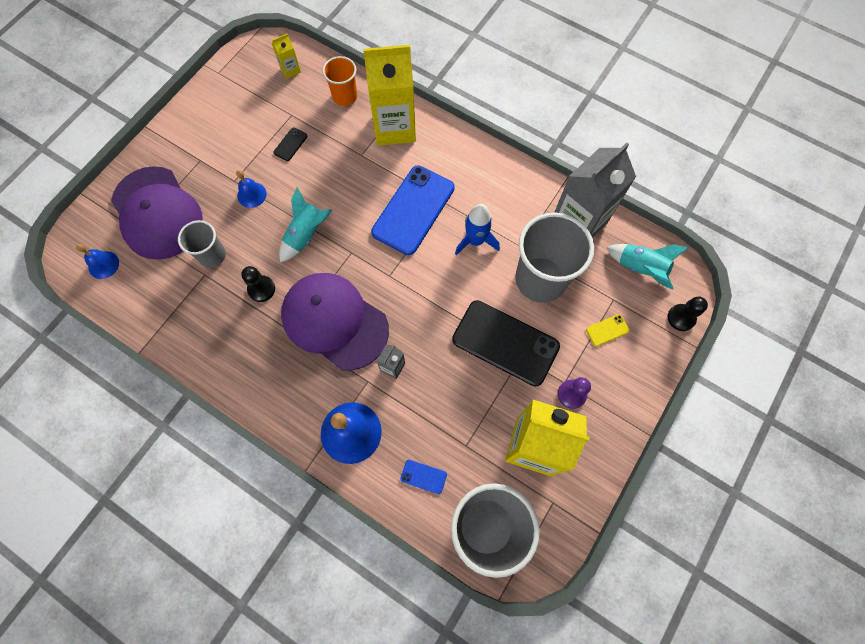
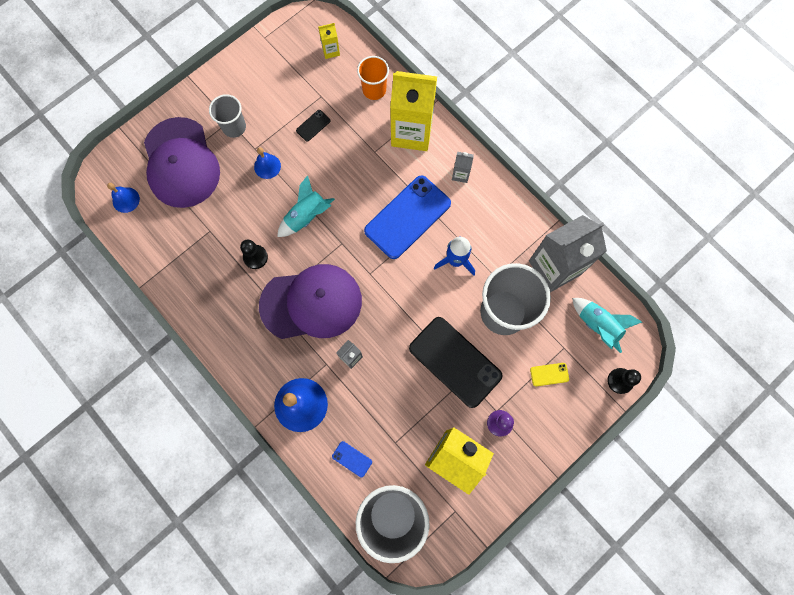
camera: 15 degrees right, 5 degrees up
(212, 255) = (220, 215): grey cup -> grey cup (234, 127)
(334, 321) = (311, 303): purple cap -> purple cap turned 120 degrees clockwise
(456, 156) = (460, 174): none -> grey carton

